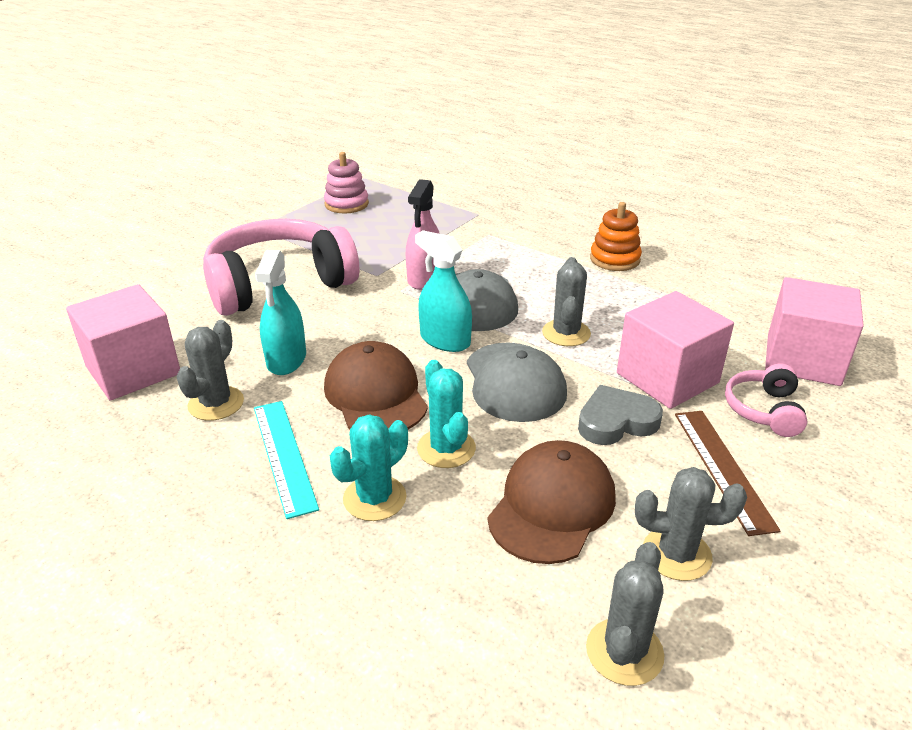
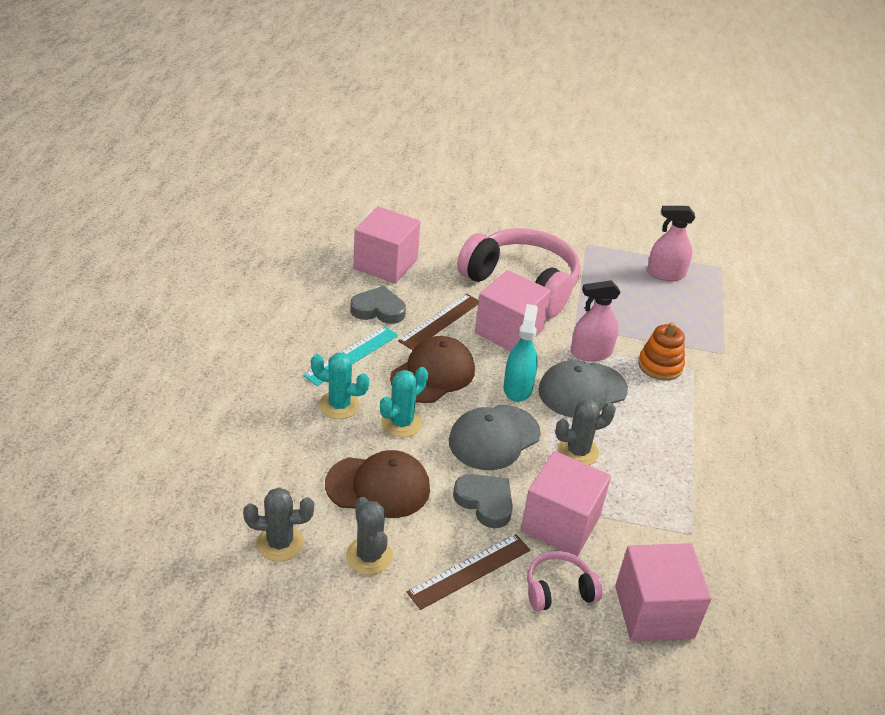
camera: 60 degrees right, 5 degrees up
(216, 403) = (378, 310): grey cactus -> grey heart
(286, 360) = (440, 321): turquoise spray bottle -> brown ruler
(346, 204) = (665, 274): pink stacking toy -> pink spray bottle
(348, 317) = (509, 331): none -> pink cube
(614, 259) = (722, 458): orange stacking toy -> orange stacking toy (660, 366)

